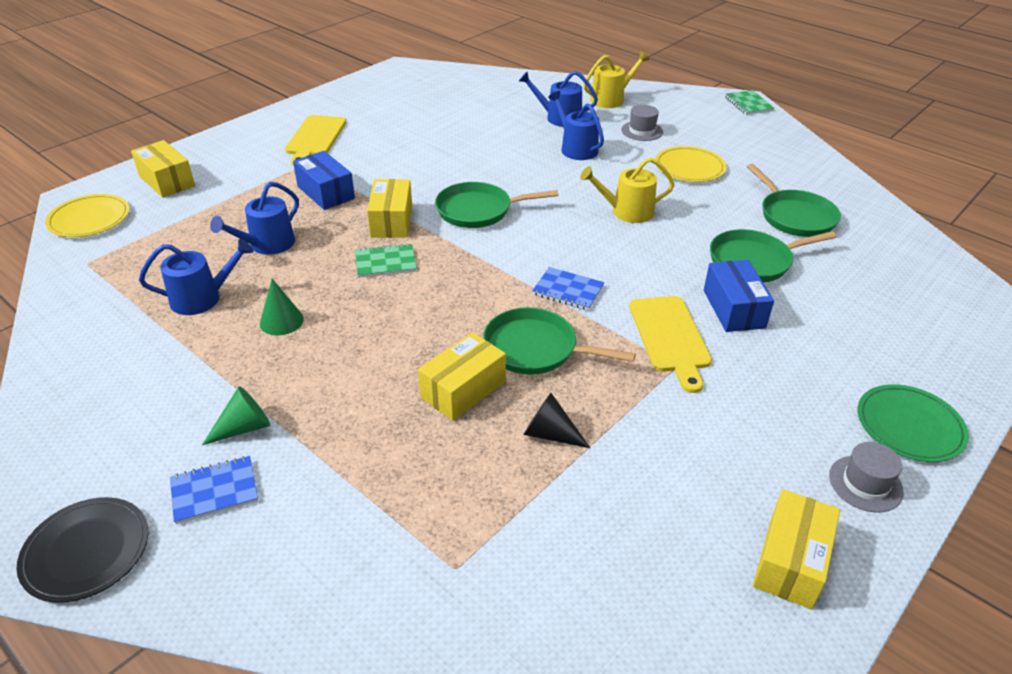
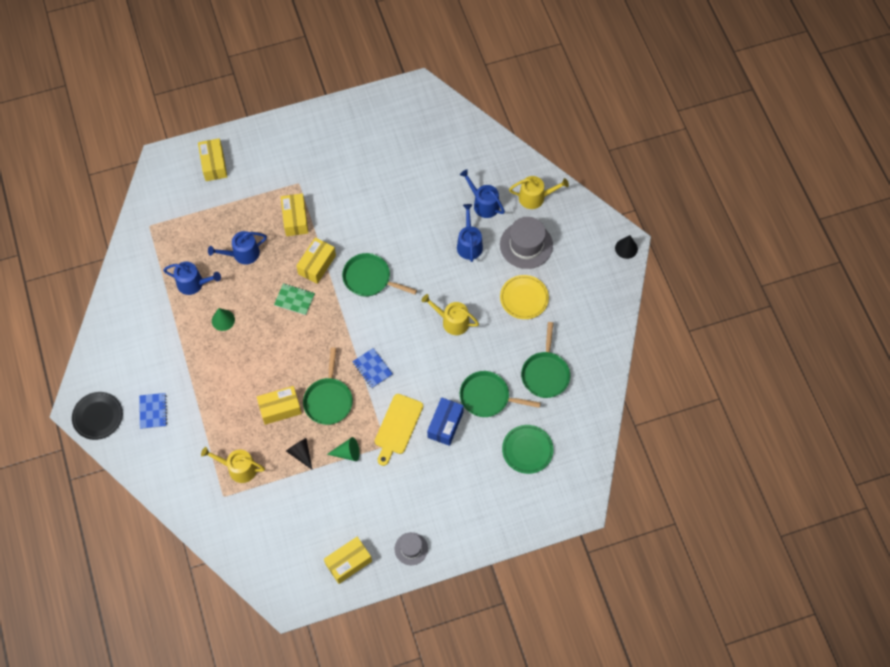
camera: 30 degrees right, 25 degrees up
(89, 219) = (162, 184): yellow plate -> none
(214, 491) = (153, 411): blue notebook -> blue notebook turned 75 degrees clockwise
(244, 427) = (178, 382): green cone -> green cone (347, 453)
(315, 138) = (317, 156): yellow cutting board -> none
(326, 192) = (295, 219): blue box -> yellow box
(452, 506) = (238, 468): none -> yellow watering can
(535, 349) = (328, 400): green pan -> green pan turned 135 degrees counterclockwise
(642, 131) = (526, 245): grey hat -> grey hat, size x1.75
(748, 104) = (626, 248): green notebook -> black cone
(909, 426) = (460, 534): green plate -> green plate (527, 450)

